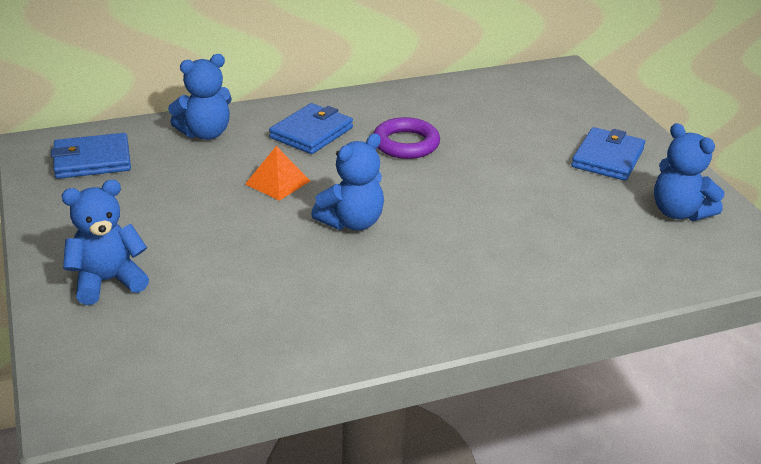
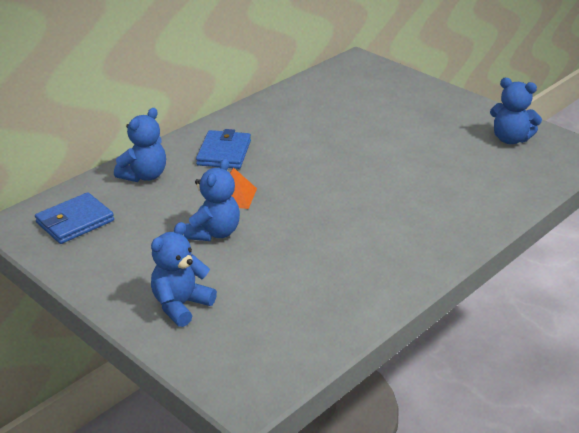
camera: 25 degrees left, 0 degrees up
(352, 222) = (313, 208): blue teddy bear -> blue teddy bear (214, 233)
(406, 144) = (298, 142): purple ring -> none
(608, 158) = (438, 115): blue wallet -> none

